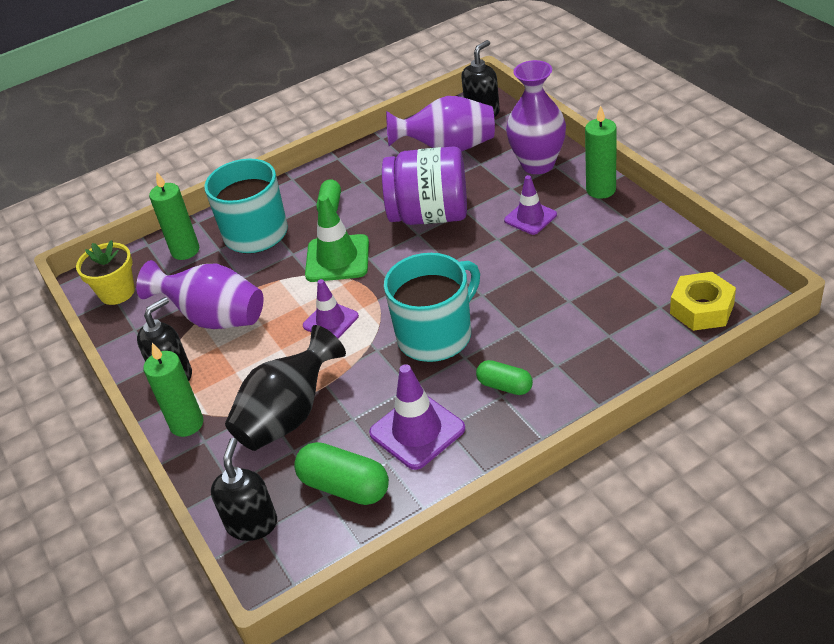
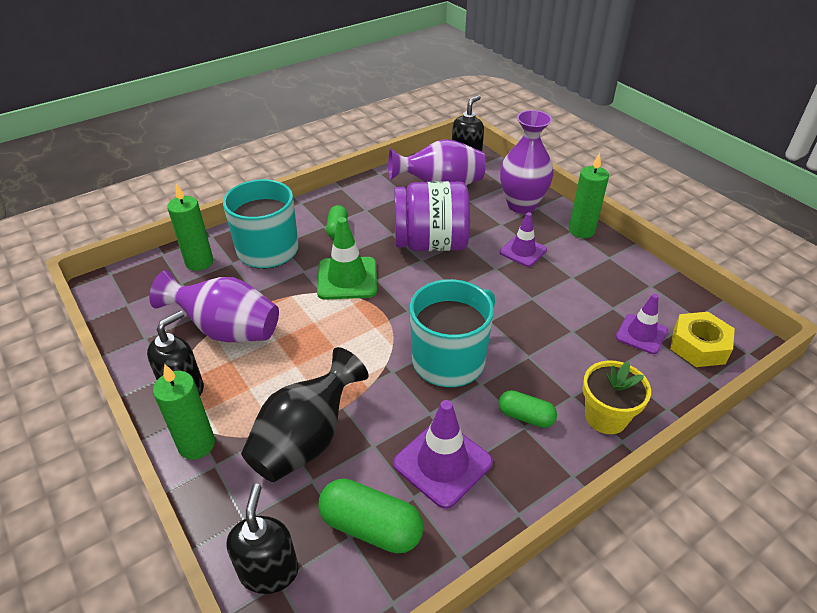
camera: 10 degrees left, 0 degrees up
(117, 292) = (129, 299): yellow flower pot -> yellow flower pot (606, 417)
(330, 321) = (344, 339): purple traffic cone -> purple traffic cone (641, 334)

